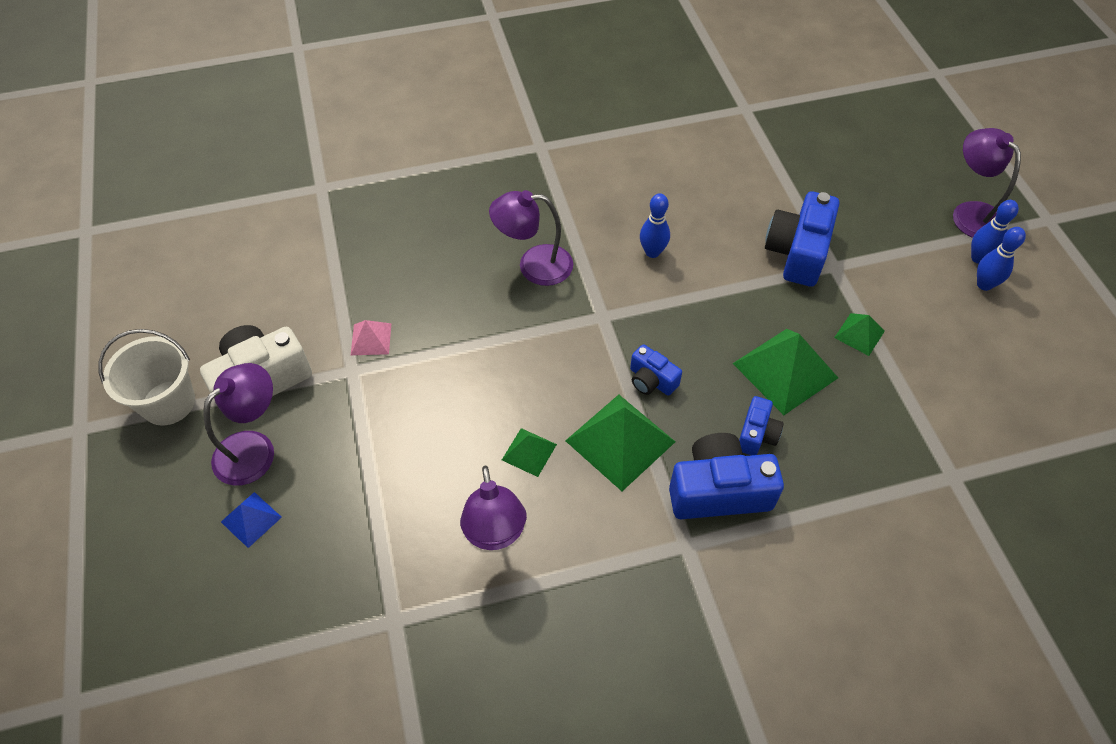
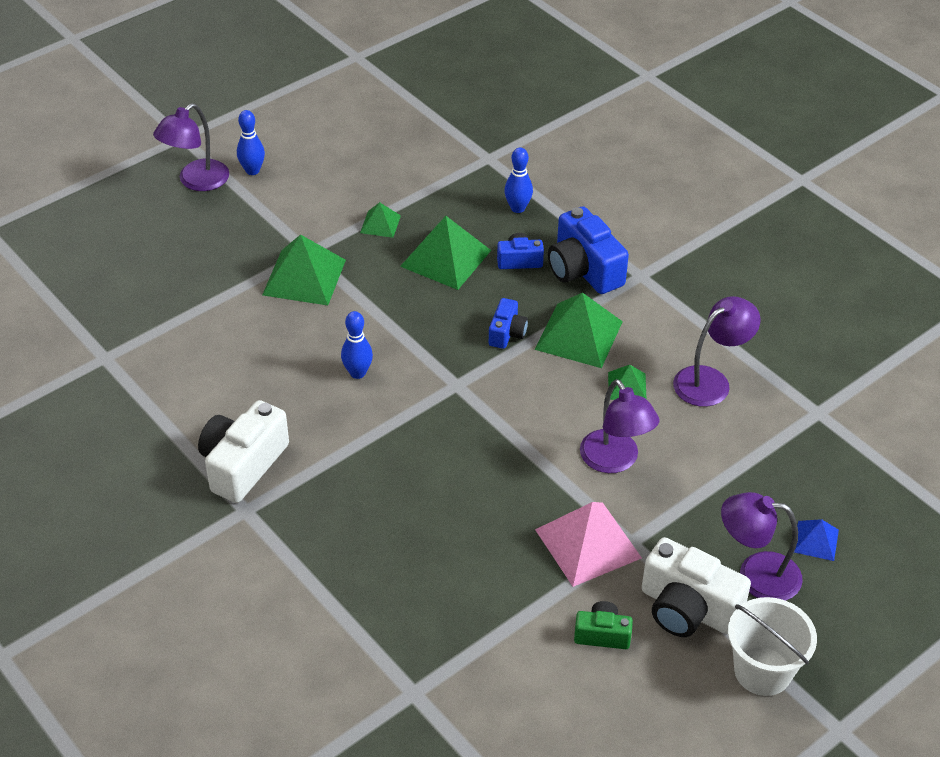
camera: 115 degrees left, 10 degrees down
(282, 311) = (602, 634): none -> green camera
(371, 339) = (588, 543): pink pyramid -> pink pyramid, size x1.92
(534, 265) = (424, 454): purple lamp -> purple lamp (615, 461)
(587, 156) = (243, 464): none -> white camera
(797, 252) = (304, 277): blue camera -> green pyramid
(984, 284) = (283, 164): blue bowling pin -> blue bowling pin (517, 208)

